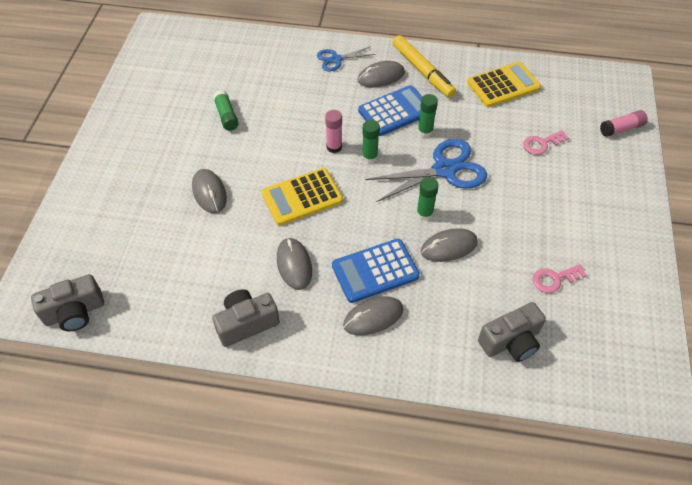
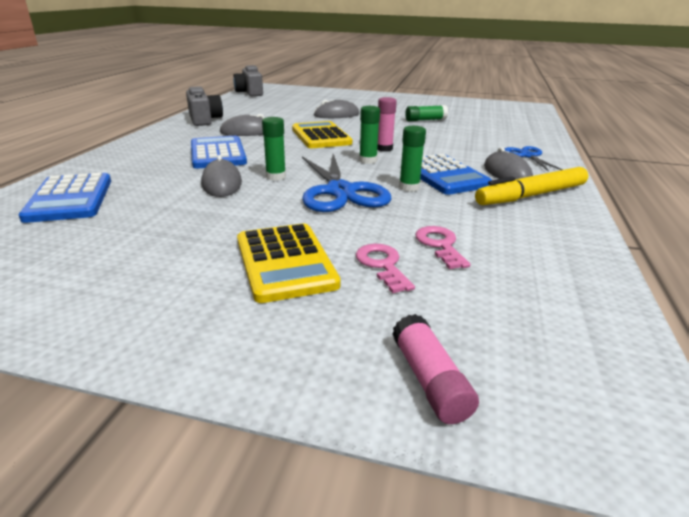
camera: 95 degrees right, 25 degrees down
(373, 317) = (169, 150): grey mouse -> none
(503, 85) = (527, 250): yellow calculator -> yellow calculator (285, 262)
(511, 341) = (70, 199): grey camera -> blue calculator
(554, 279) = (119, 235): pink key -> pink key (440, 245)

